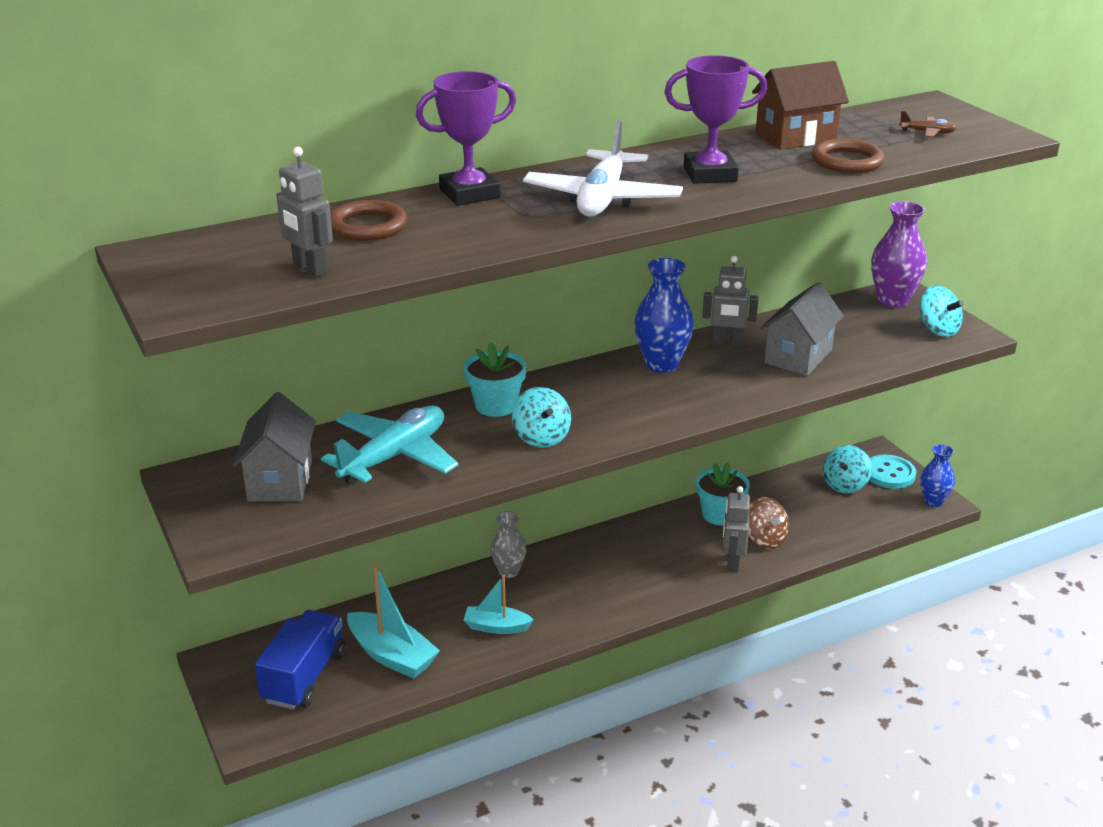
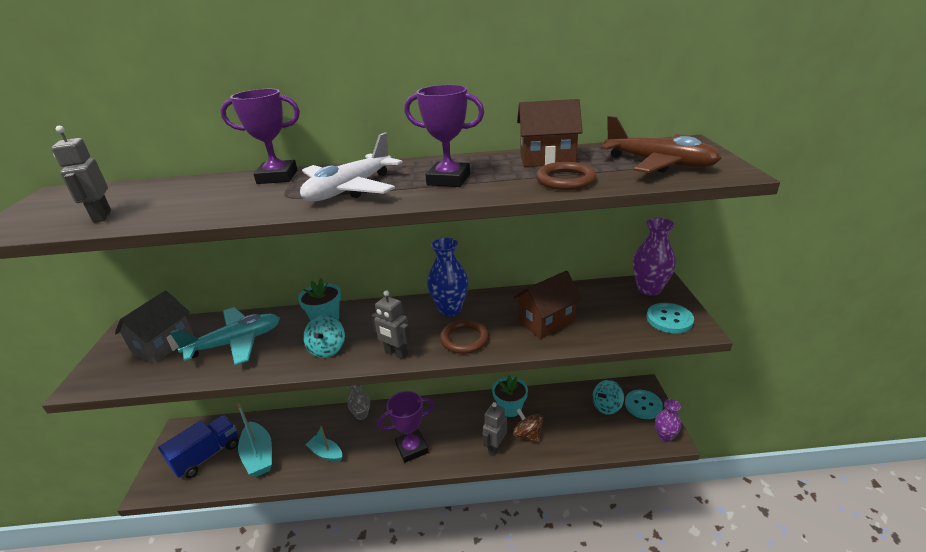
camera: 25 degrees right, 0 degrees up
(367, 226) = (185, 191): brown ring -> brown ring (464, 339)
(619, 591) = (412, 448): none -> purple trophy
(727, 343) = (505, 301): grey robot -> grey robot (396, 353)
(765, 539) = (527, 435): brown spinning top -> brown spinning top turned 150 degrees clockwise
(798, 356) = (546, 321): grey house -> brown house
(927, 132) = (659, 164): brown plane -> brown plane, size x2.45
(933, 501) = (664, 436): blue vase -> purple vase
(937, 330) = (669, 319): turquoise spinning top -> turquoise button

